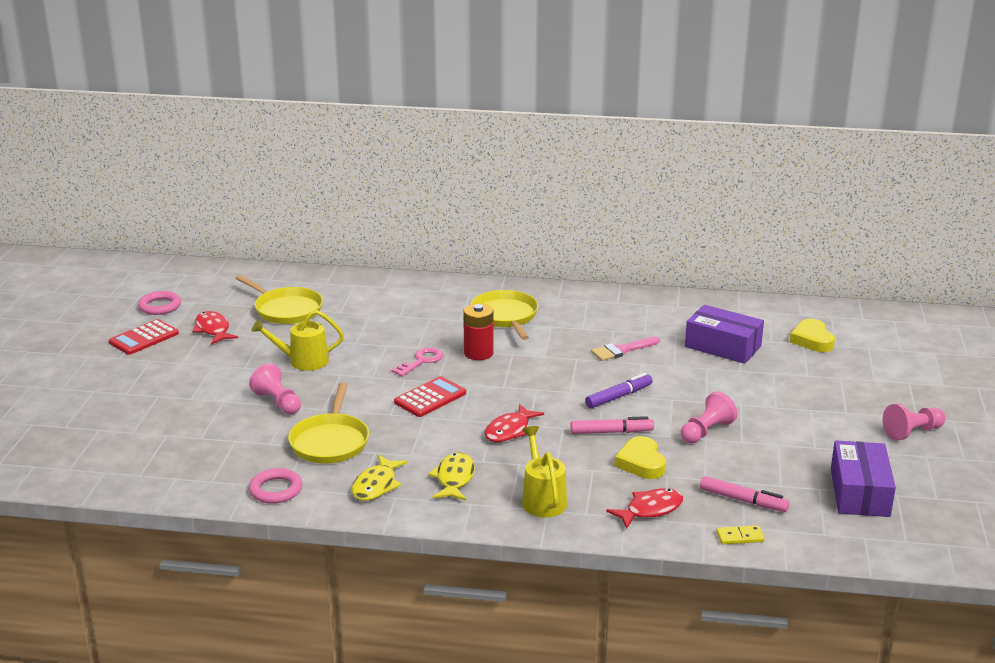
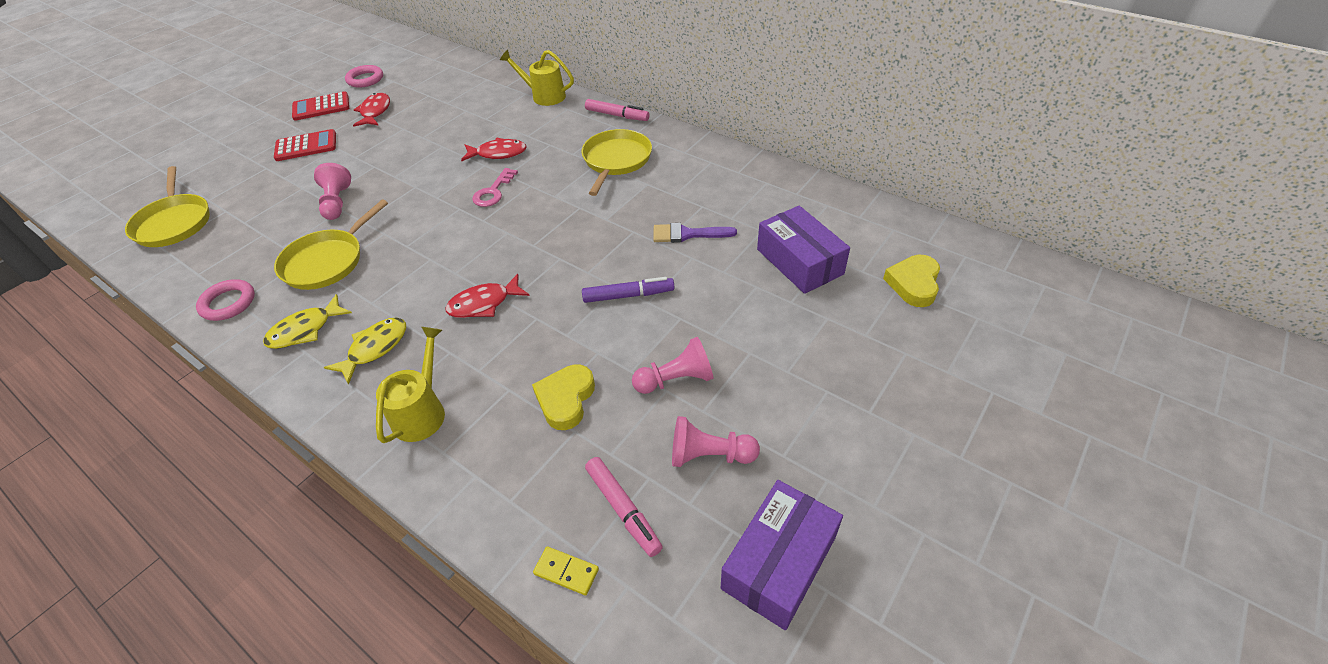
camera: 30 degrees right, 20 degrees up
(286, 309) = (448, 105): yellow pan -> yellow pan (174, 223)
(302, 361) = (402, 163): yellow watering can -> yellow watering can (544, 96)
(421, 361) = (493, 192): pink key -> pink key turned 135 degrees clockwise
(430, 398) = (457, 237): red calculator -> red calculator (306, 146)
(478, 353) = (550, 197): red battery -> none
(611, 432) = (576, 342): pink marker -> pink marker (617, 115)
(622, 350) = (687, 234): pink brush -> purple brush
(650, 510) = (510, 477): red fish -> red fish (498, 153)
(912, 432) = (935, 481): pink pawn -> pink pawn (709, 455)

